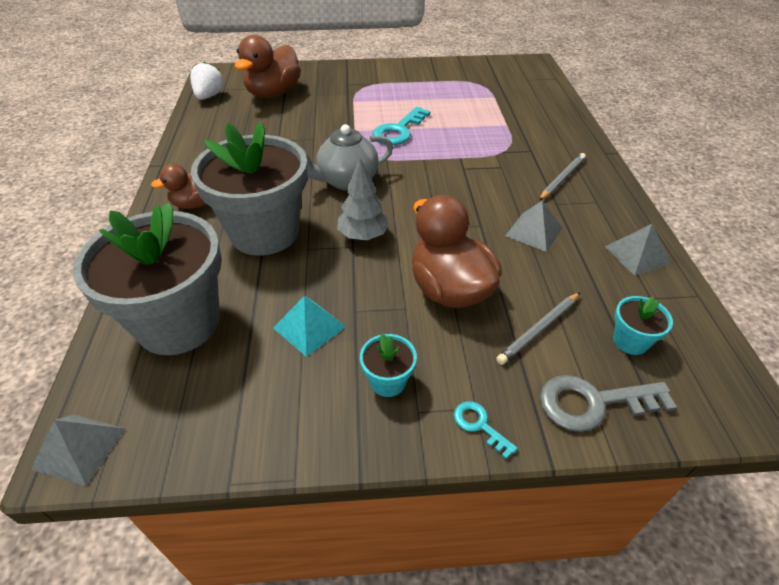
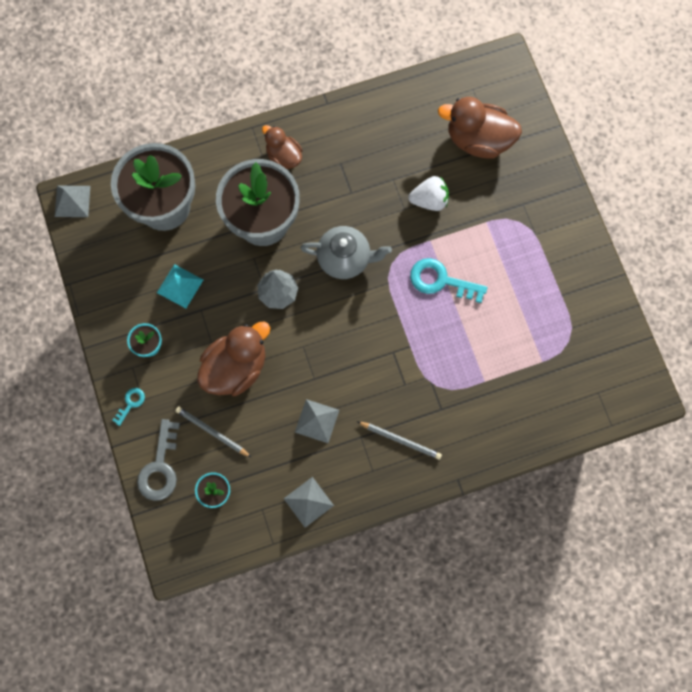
camera: 75 degrees right, 30 degrees up
(209, 96) = (452, 83): white strawberry -> white strawberry (429, 200)
(346, 181) = (345, 259): grey teapot -> grey teapot turned 135 degrees clockwise
(592, 403) = (160, 467): grey key -> grey key turned 150 degrees counterclockwise

